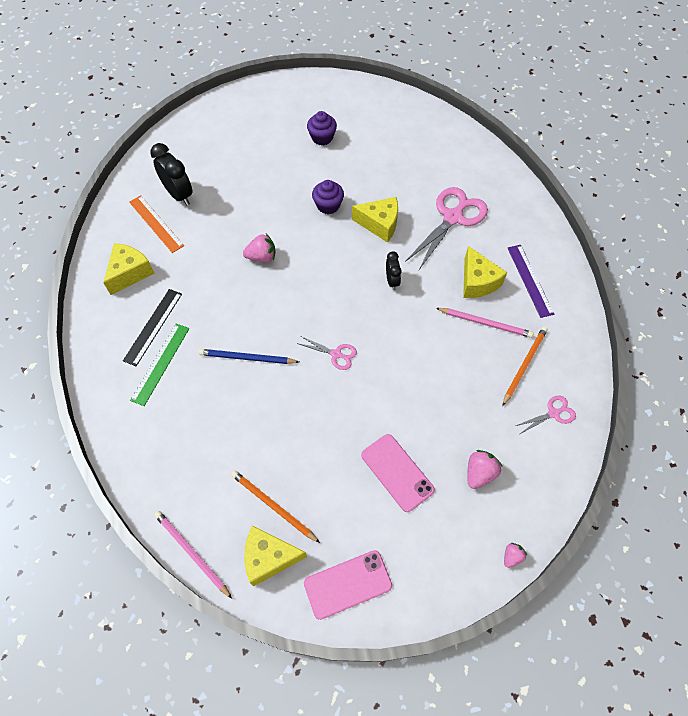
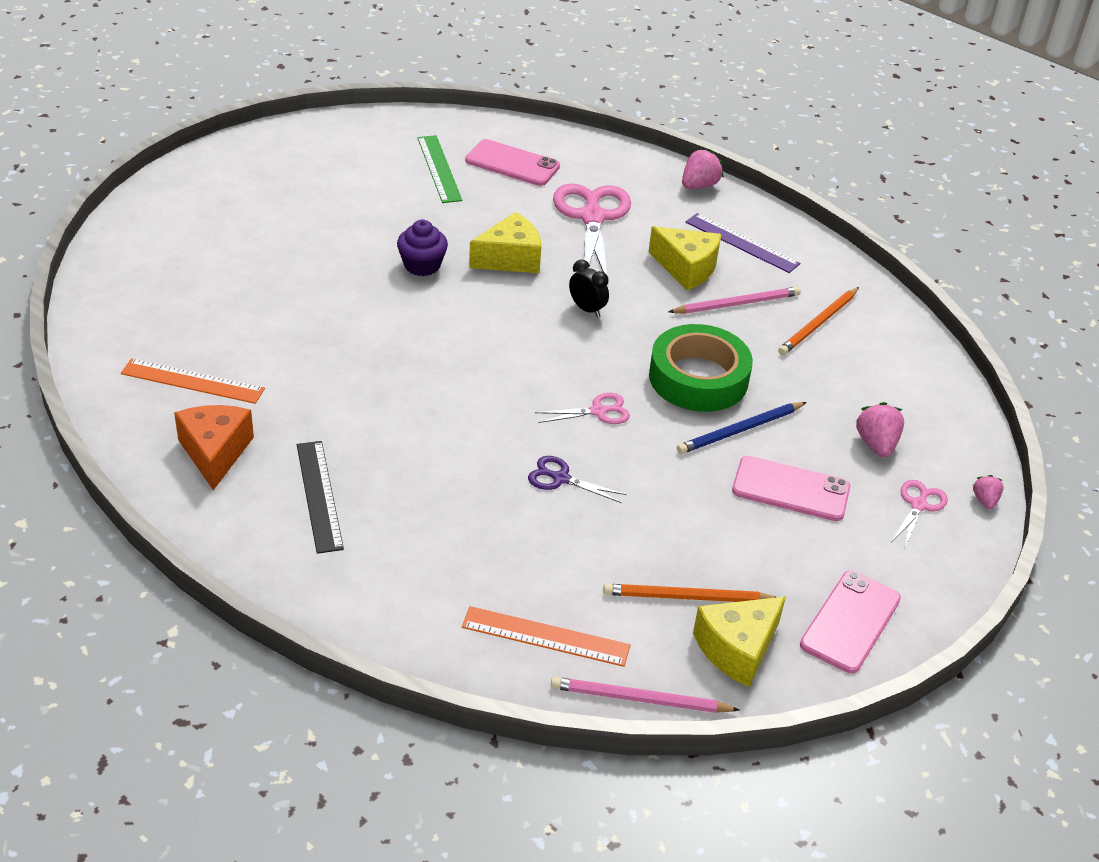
camera: 40 degrees left, 20 degrees down
(130, 273) = (215, 453): yellow cheese -> orange cheese
(160, 363) = (376, 530): green ruler -> green ruler (439, 168)
(179, 195) = (192, 335): black clock -> none
(181, 482) = (545, 636): none -> orange ruler
(247, 358) = (489, 468): blue pencil -> blue pencil (740, 430)
(262, 257) = (391, 355): pink strawberry -> pink strawberry (699, 185)
(277, 387) = (560, 478): none -> purple scissors
(322, 138) = (335, 197): purple cupcake -> none
(413, 363) = (698, 378): none -> green tape
(439, 157) = (512, 163): none -> pink phone
(524, 365) = (818, 324): orange pencil -> orange pencil turned 135 degrees counterclockwise
(553, 413) = (892, 353): pink scissors -> pink scissors (918, 505)

